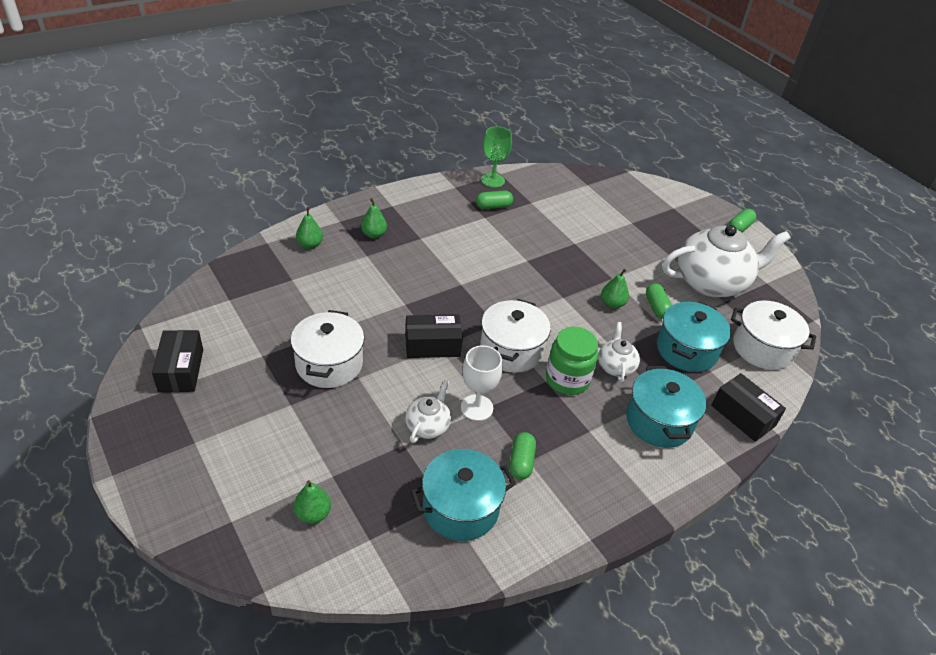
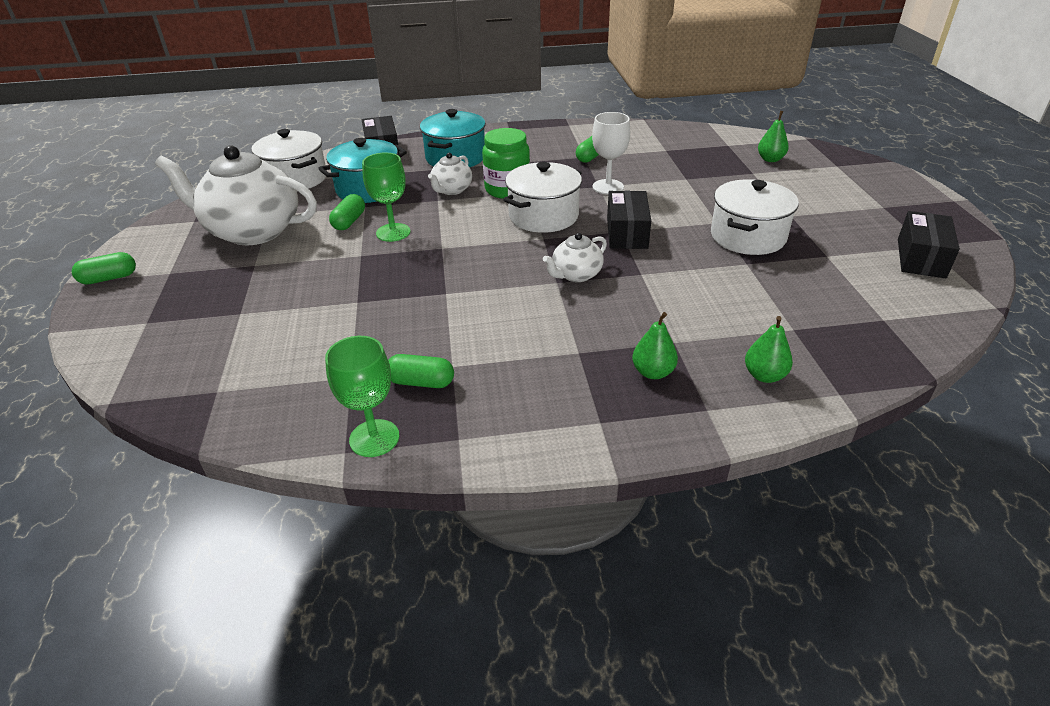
camera: 150 degrees left, 5 degrees down
(428, 426) = (659, 184): white teapot -> white teapot (576, 275)
(432, 345) = (626, 233): black box -> black box turned 75 degrees clockwise
(460, 508) = (653, 146): turquoise pot -> none
(612, 304) = (393, 232): green pear -> green goblet

